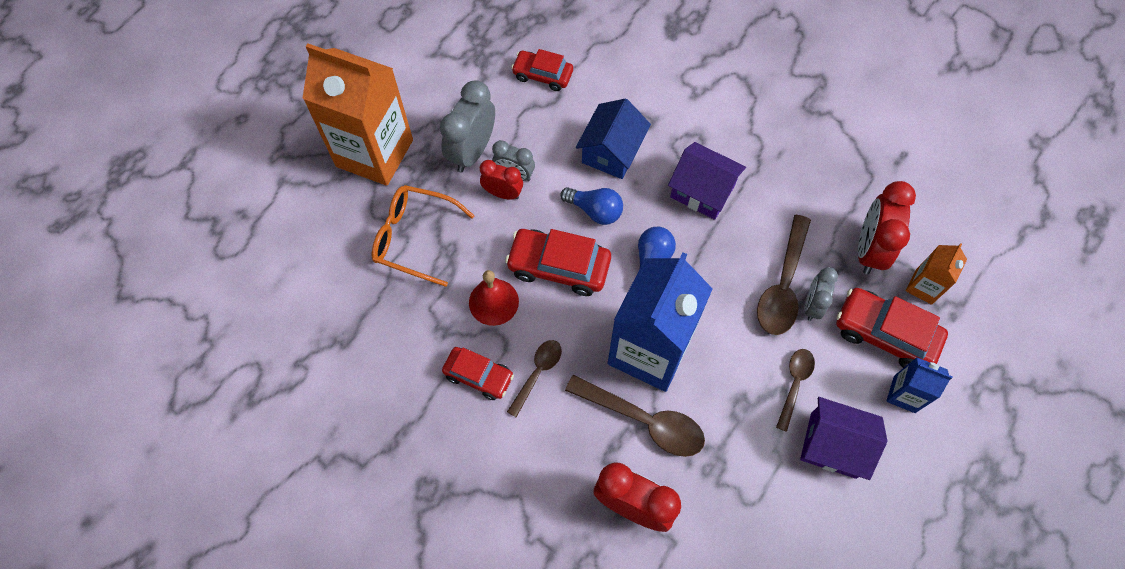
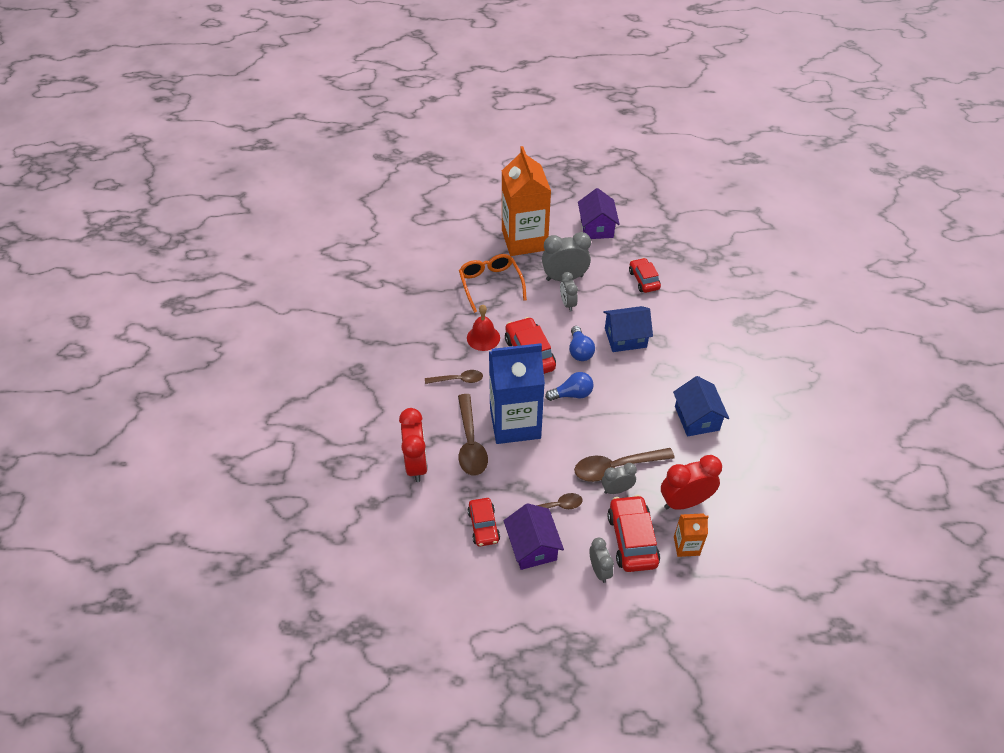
camera: 55 degrees right, 15 degrees down
(478, 376) = (435, 355): red car -> red car (483, 526)
(503, 193) = (551, 305): red clock -> none
(702, 191) = (642, 394): purple house -> purple house (596, 227)
(771, 162) = (696, 418): none -> blue house
(904, 394) = (599, 570): blue carton -> grey clock

